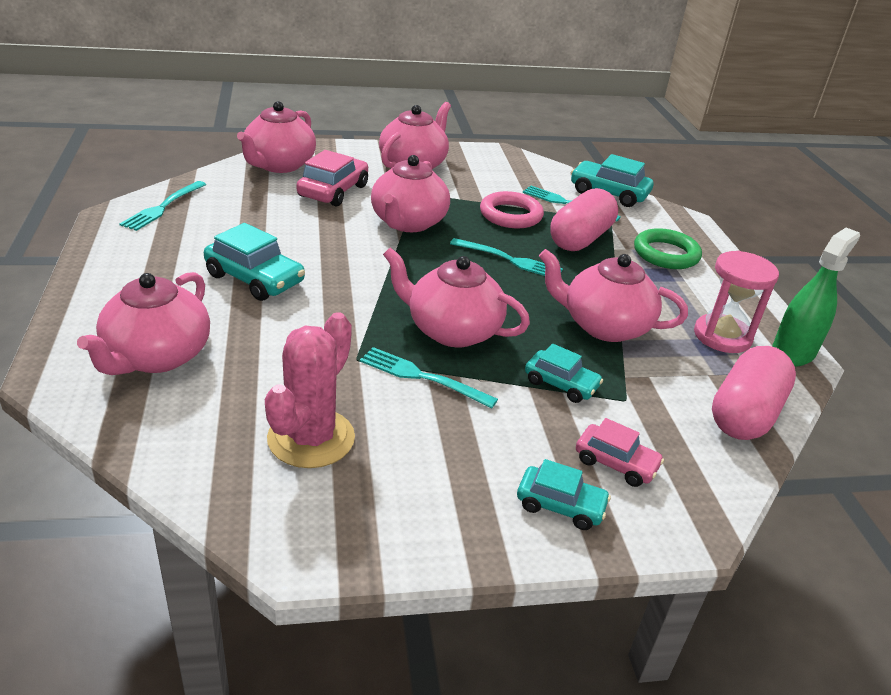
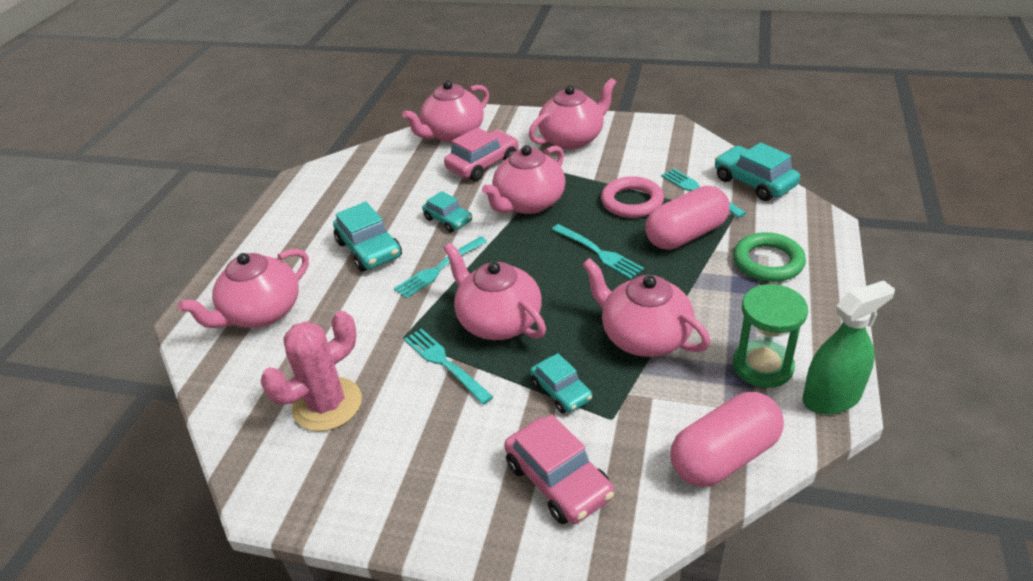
camera: 30 degrees right, 5 degrees up
(163, 207) = (339, 173): turquoise fork -> turquoise fork (439, 269)
(560, 505) = (482, 509): turquoise car -> turquoise car (448, 220)
(616, 463) = (558, 480): pink car -> pink car, size x1.56
(722, 336) = (762, 366): pink hourglass -> green hourglass

